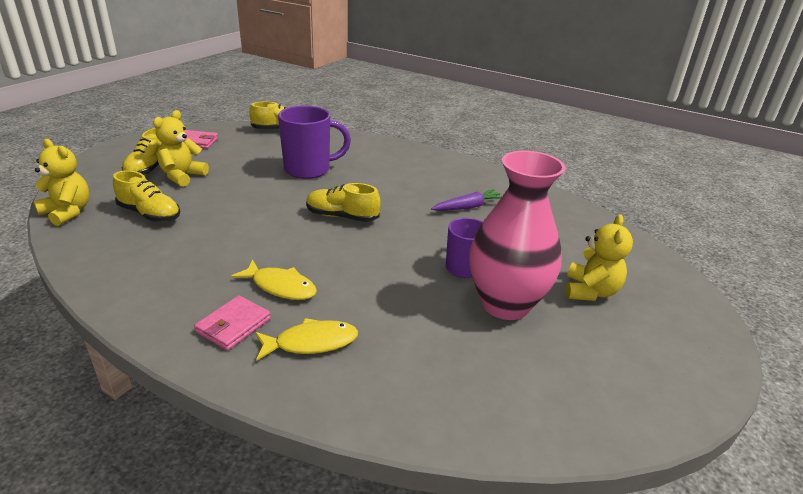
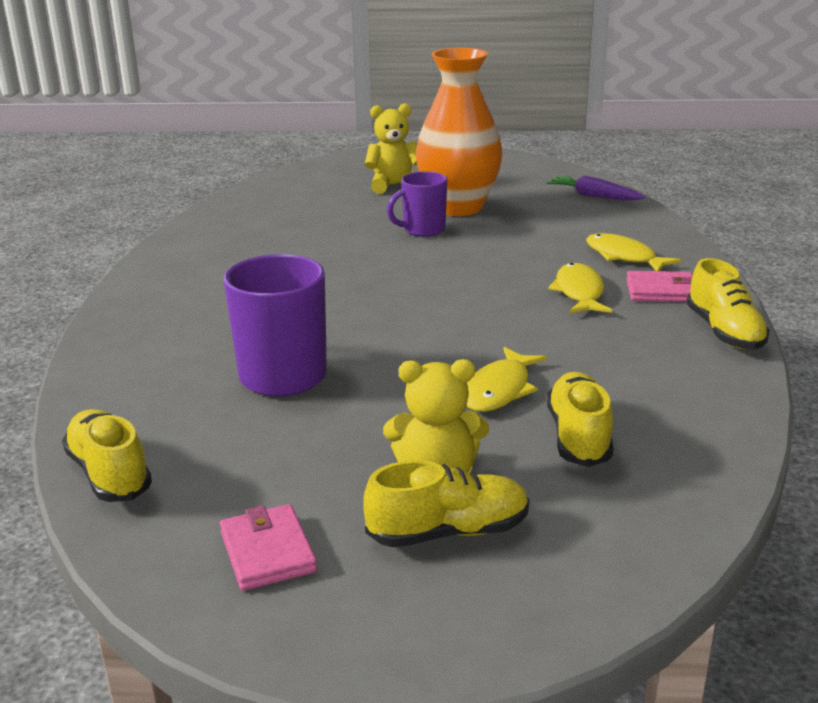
camera: 115 degrees left, 5 degrees down
(67, 212) = (681, 513): yellow teddy bear -> none
(216, 211) = (499, 390): none -> yellow fish
(342, 216) = (399, 307): yellow shoe -> yellow shoe (724, 332)
(468, 207) = (285, 251): purple carrot -> purple carrot (594, 196)
(505, 304) = (458, 207): pink vase -> orange vase

